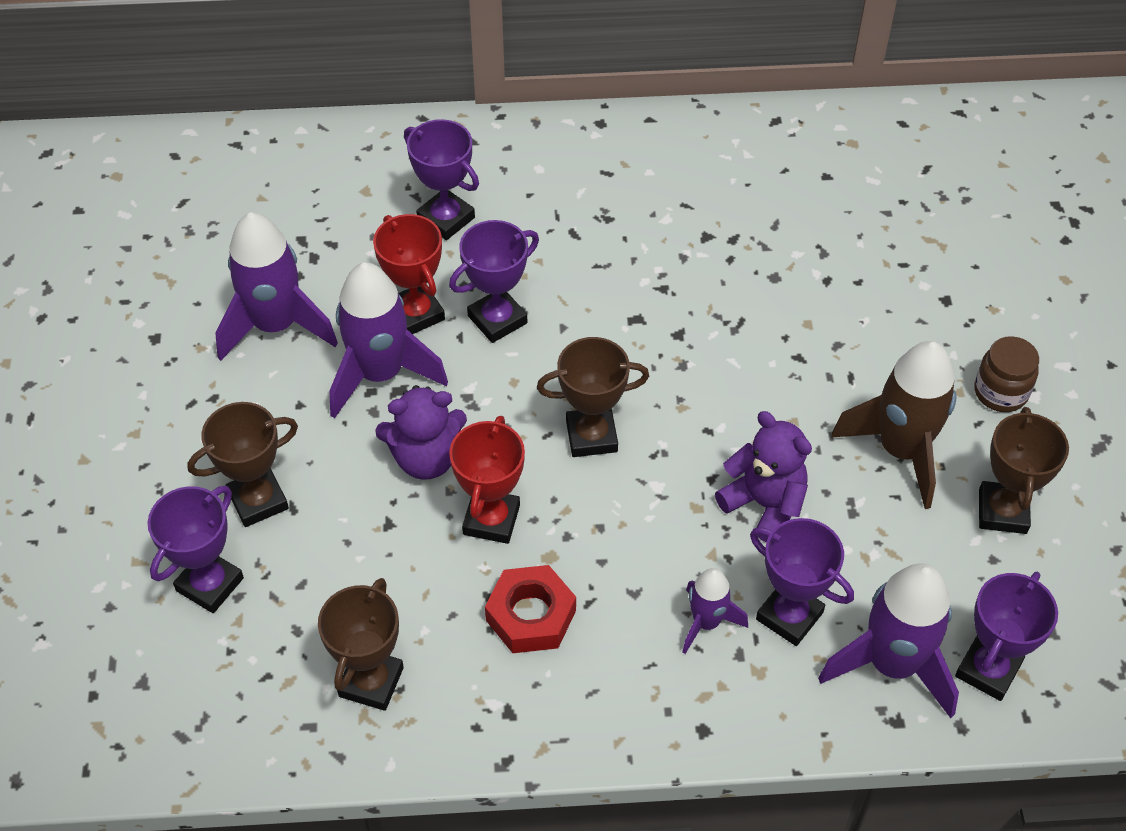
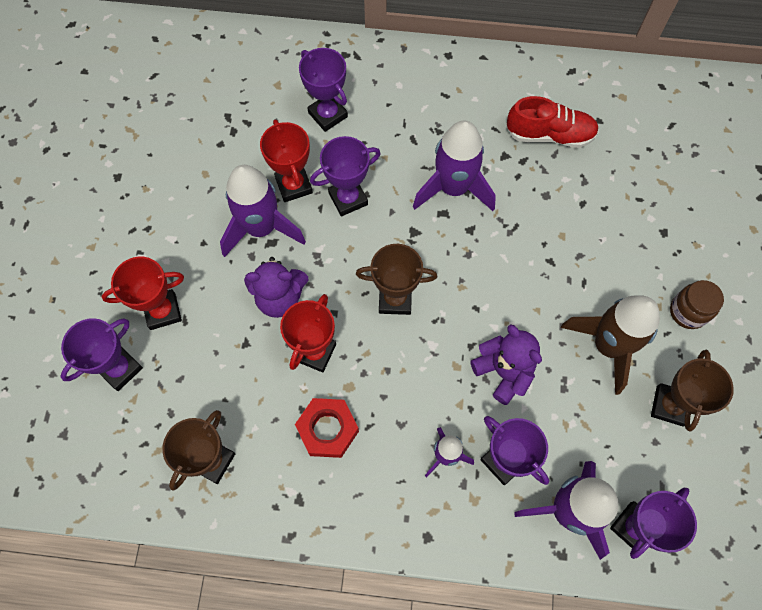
camera: 10 degrees right, 15 degrees up
(258, 500) = (163, 311): brown trophy -> red trophy
(276, 325) = (198, 180): purple rocket -> purple rocket (453, 188)
(762, 202) = (549, 135): none -> red shoe

